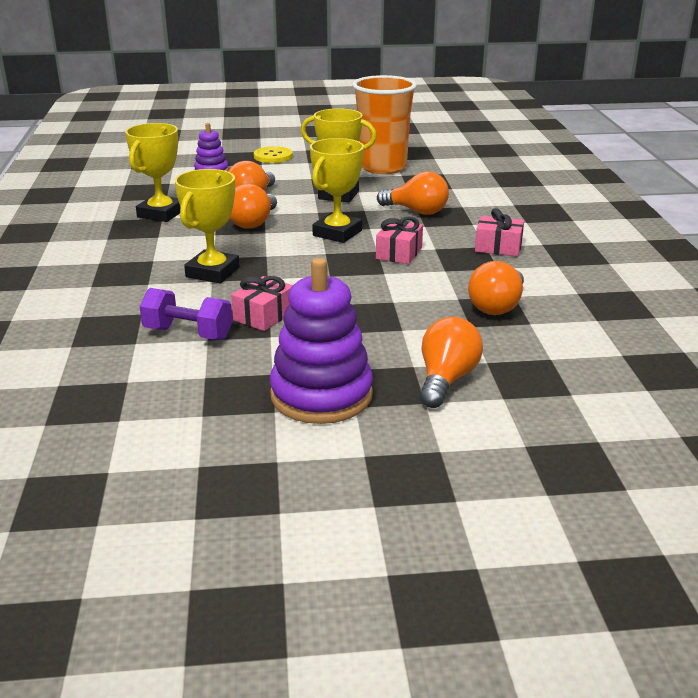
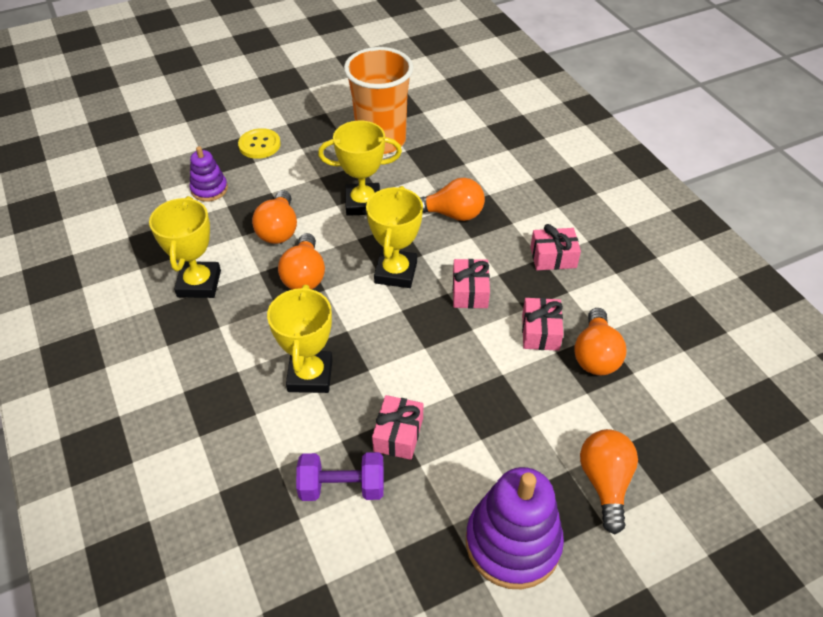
camera: 20 degrees left, 20 degrees up
(450, 285) = (540, 332): none -> pink gift

